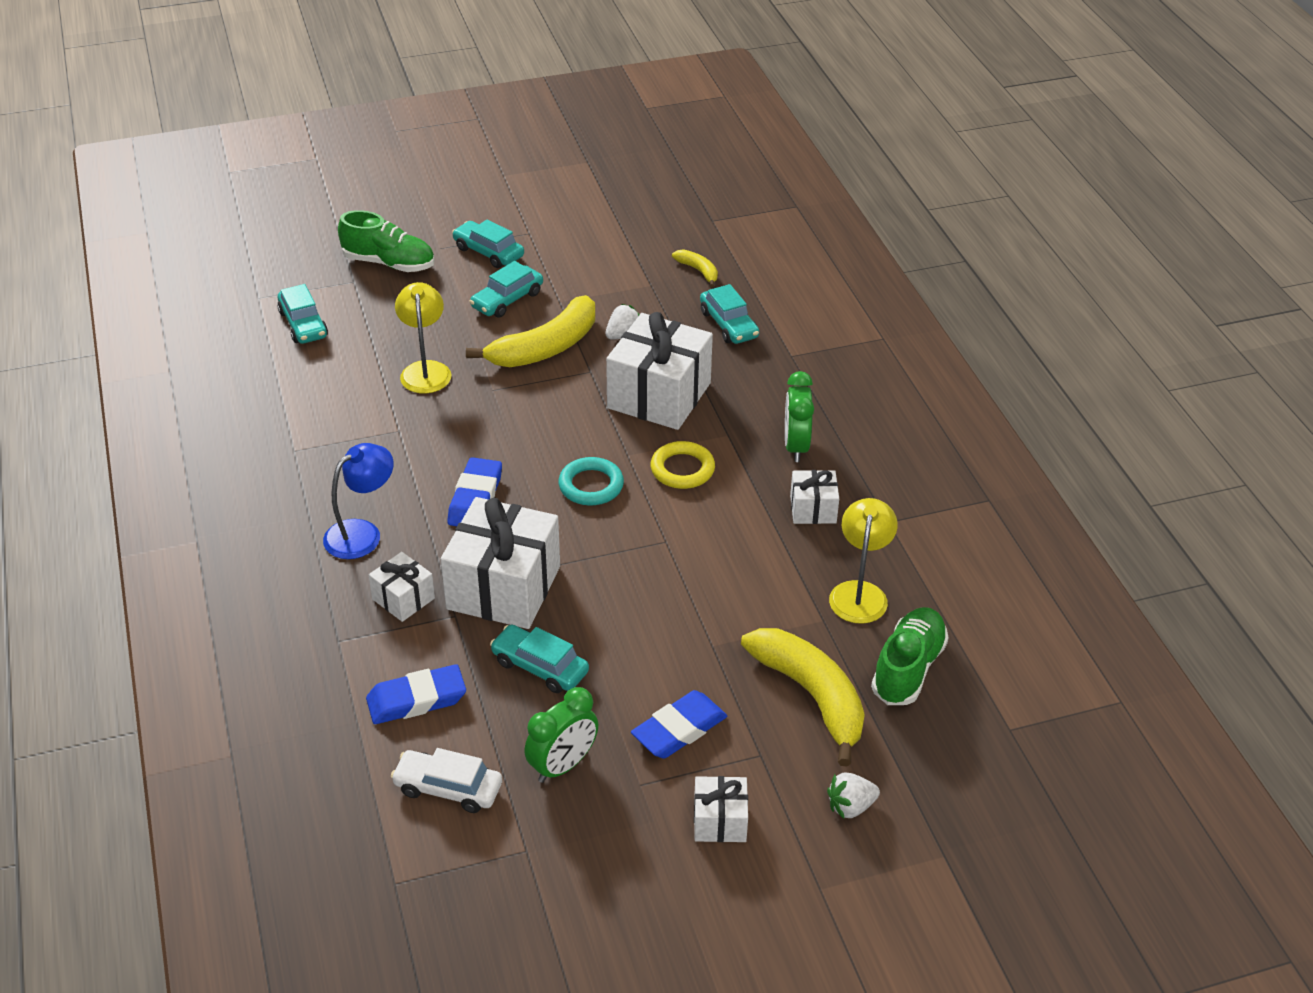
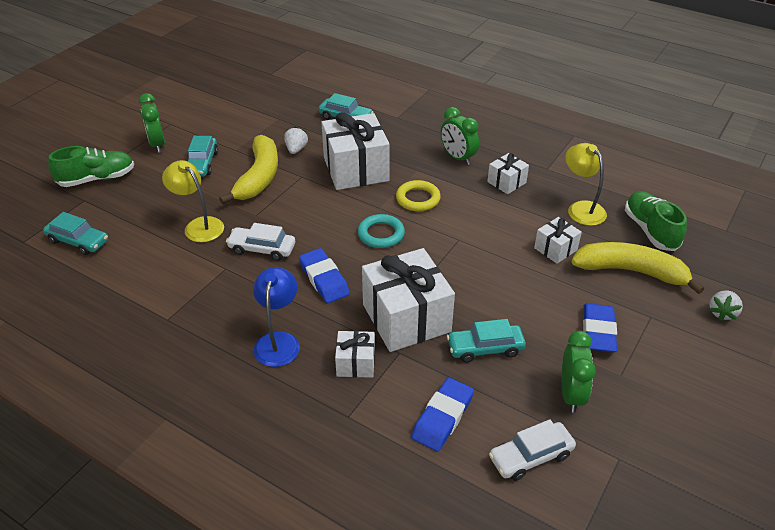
camera: 40 degrees left, 0 degrees up
(455, 431) = (262, 249): none -> white car
(488, 252) = (157, 144): turquoise car -> green clock
(698, 271) = (295, 100): yellow banana -> none
(720, 821) = (682, 365): white gift -> white gift (555, 249)

